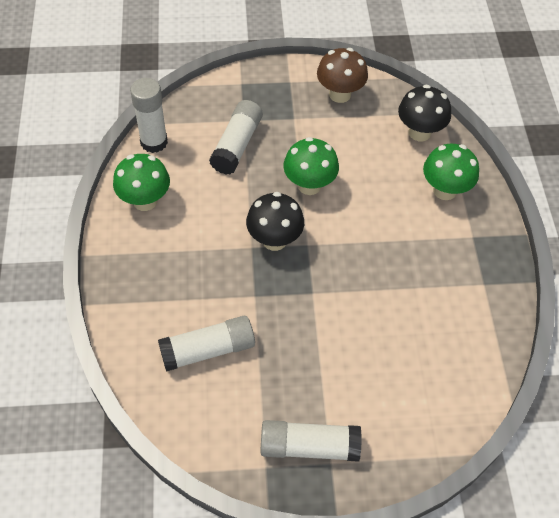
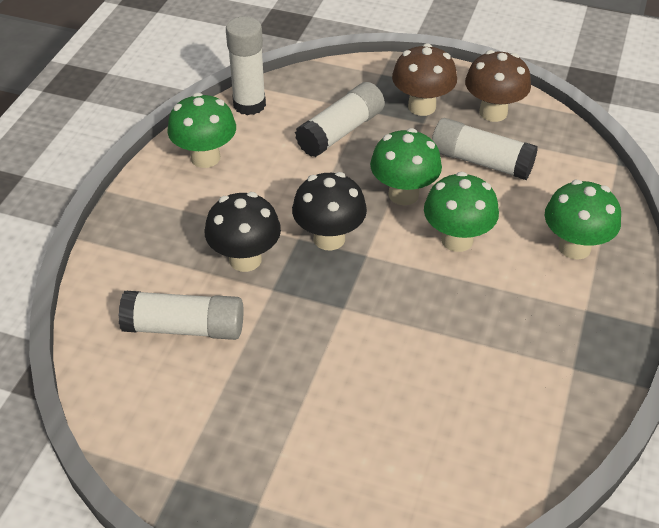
camera: 25 degrees right, 10 degrees down
(286, 105) = (422, 107): none -> brown mushroom
(309, 446) = (242, 475): white glue stick -> white glue stick (481, 161)
(364, 211) = (457, 240): none -> green mushroom
(419, 132) = (574, 177): black mushroom -> black mushroom (245, 259)

